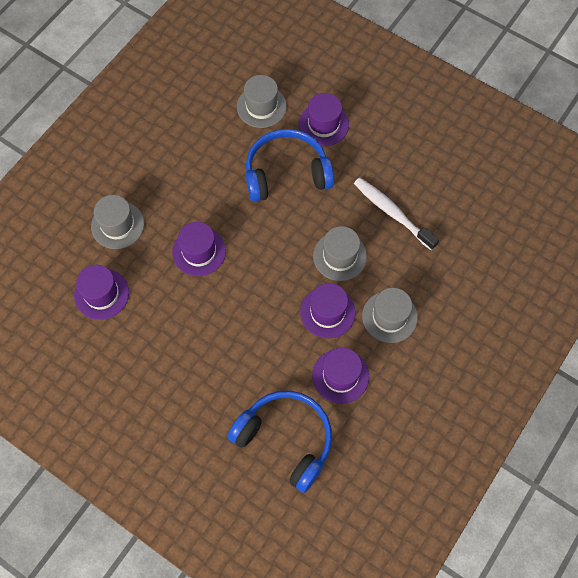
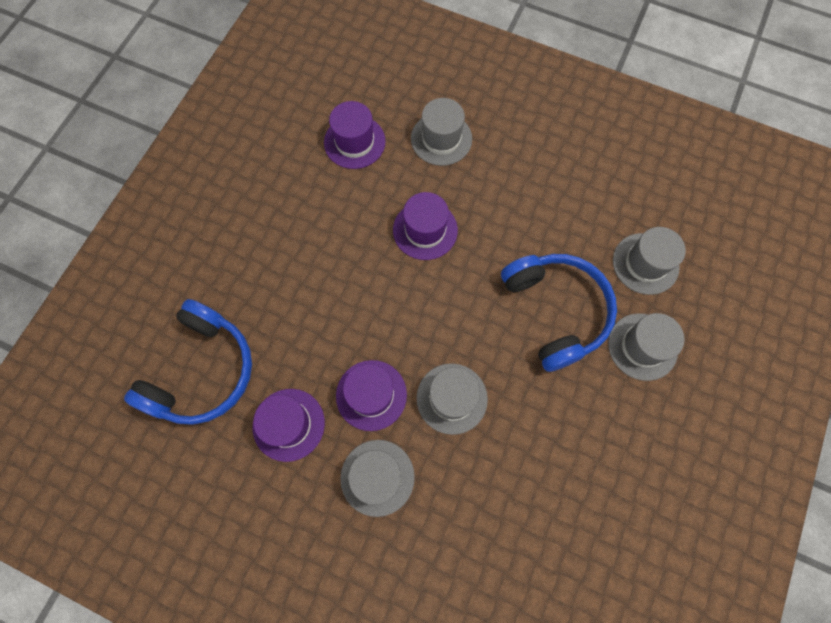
camera: 80 degrees right, 5 degrees up
(323, 124) = (642, 346): purple hat -> grey hat
(392, 212) = (531, 460): white toothbrush -> none

